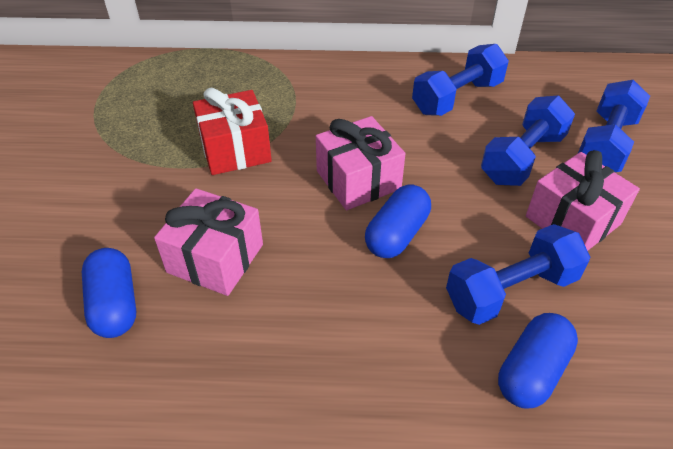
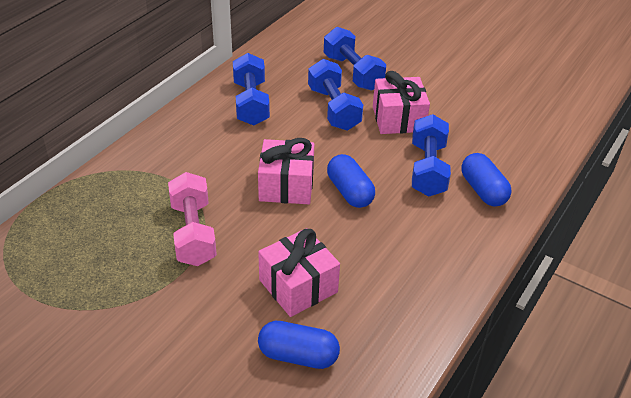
camera: 60 degrees left, 5 degrees down
(235, 149) = (193, 233): red gift -> pink dumbbell

